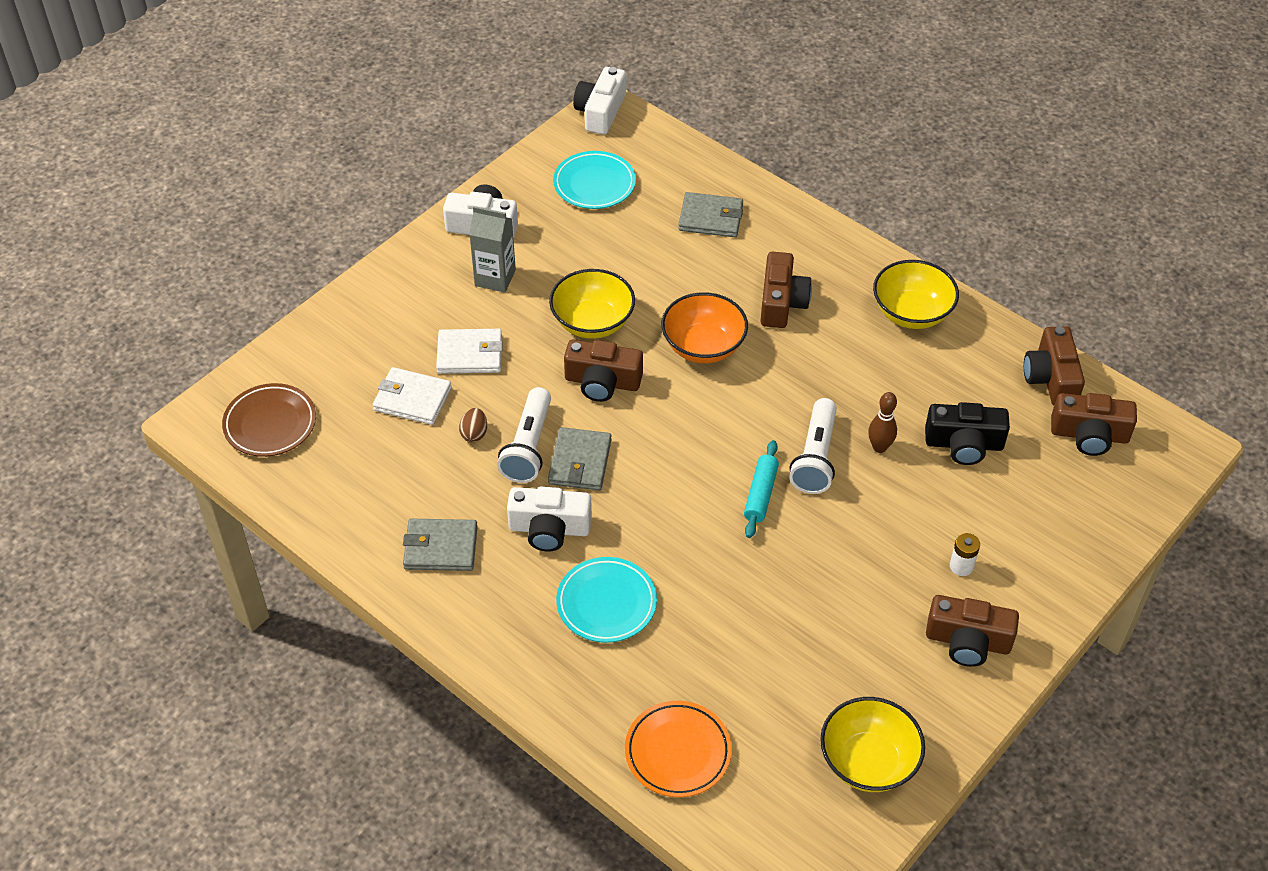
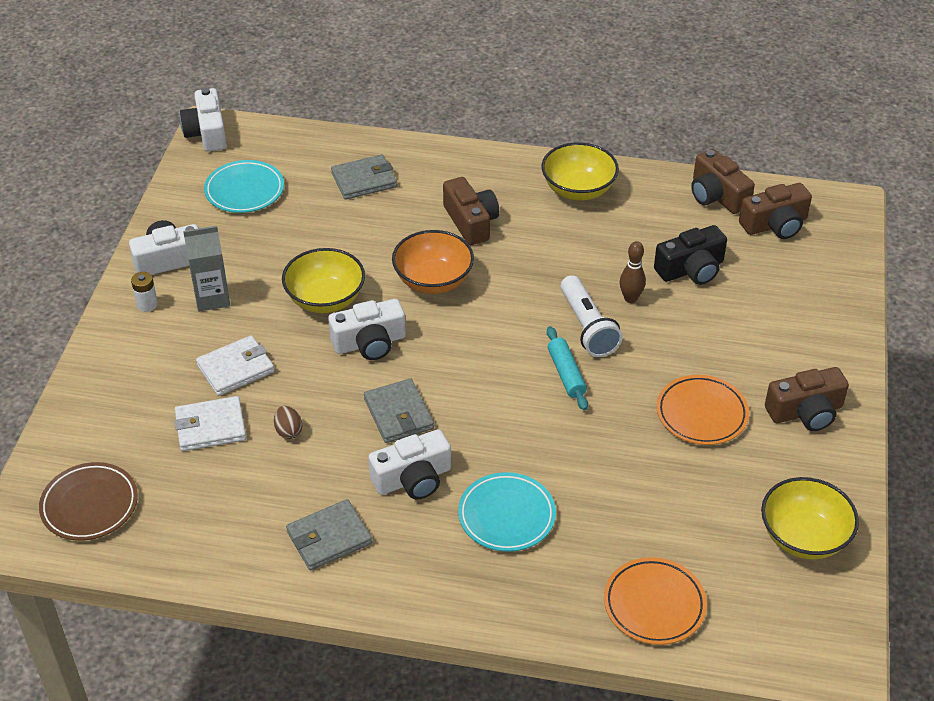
camera: 30 degrees left, 5 degrees down
(528, 446) = (344, 421): white flashlight -> none
(602, 382) = (369, 342): brown camera -> white camera
(861, 594) = (701, 414): none -> orange plate
(961, 566) = (758, 359): white battery -> white battery (147, 304)

